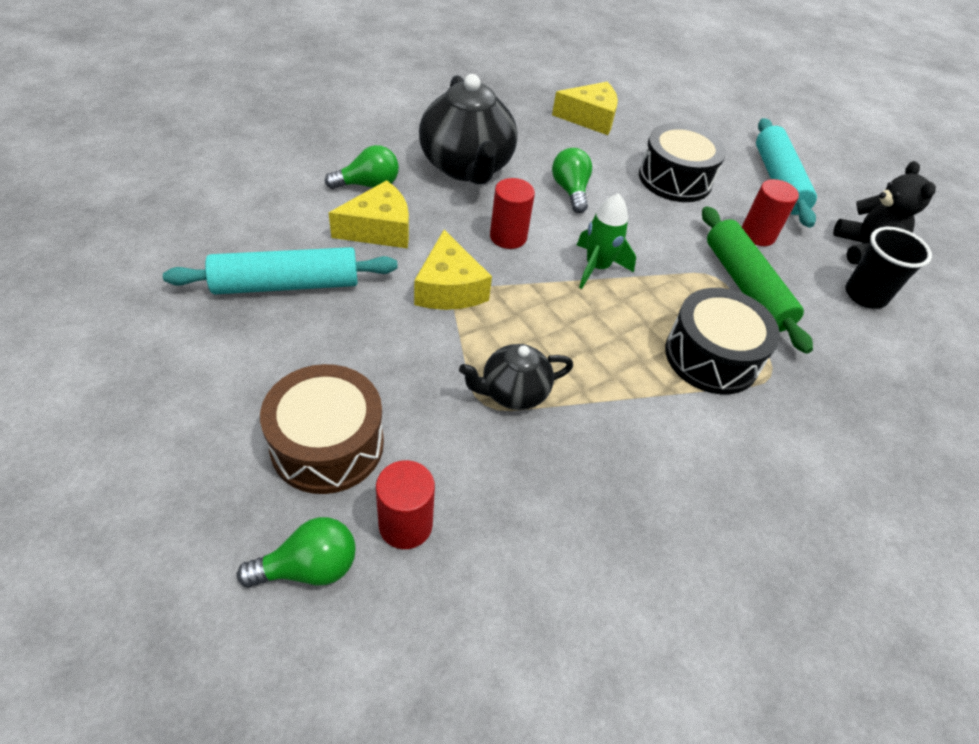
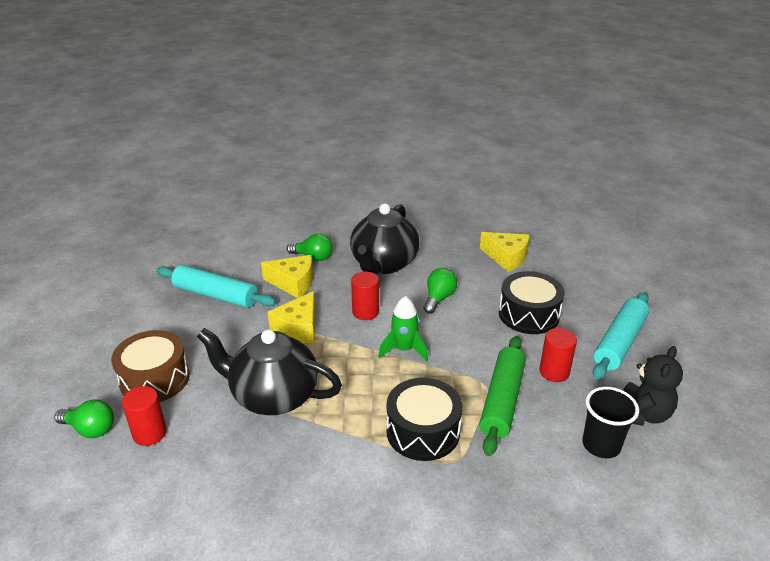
camera: 40 degrees right, 15 degrees down
(513, 392) = (273, 396): black teapot -> black teapot, size x1.84

